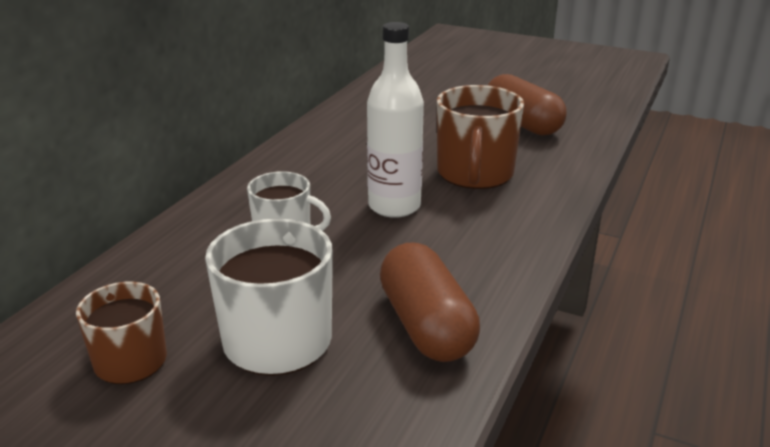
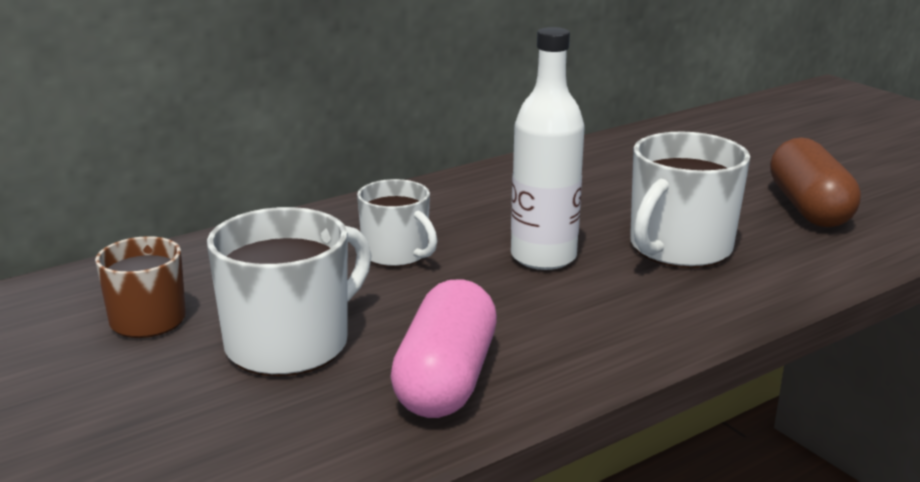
camera: 30 degrees right, 5 degrees down
(426, 325) = (446, 379): brown capsule -> pink capsule
(475, 174) = (679, 248): brown mug -> white mug

